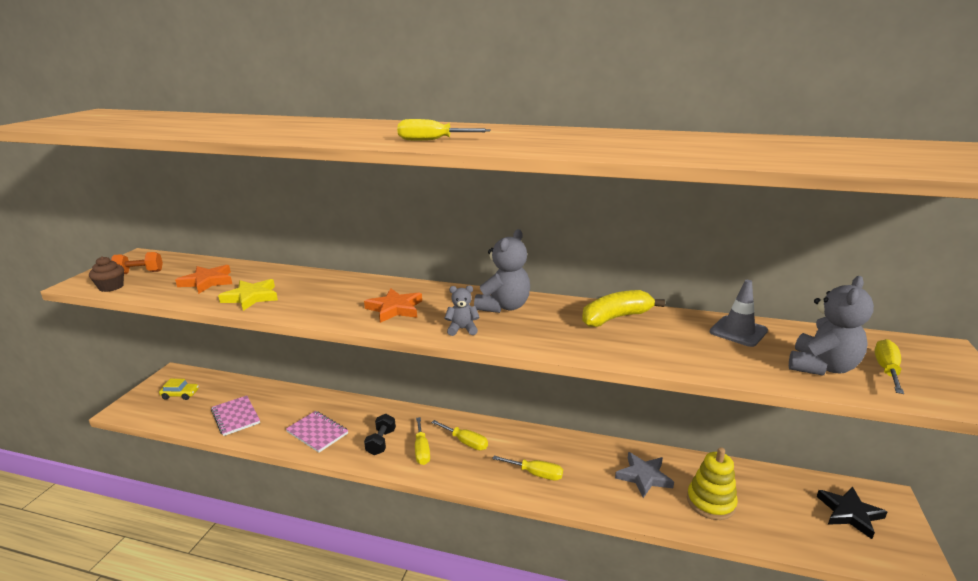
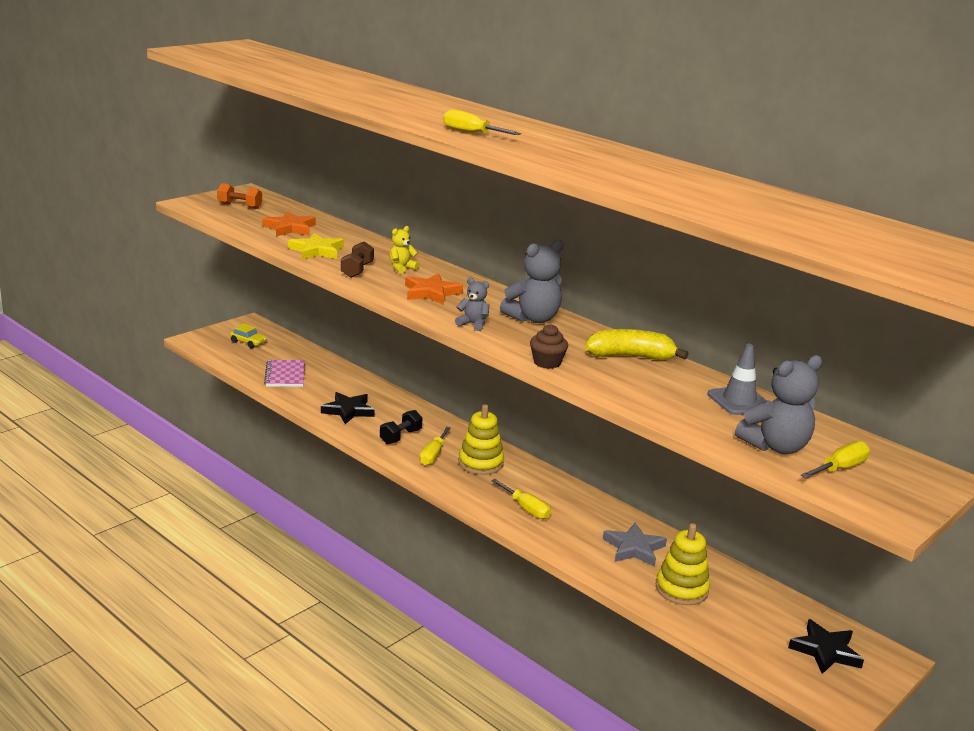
camera: 25 degrees right, 0 degrees up
(111, 287) = (210, 212): brown cupcake -> brown cupcake (547, 362)
(307, 306) = (357, 270): none -> brown dumbbell
(317, 433) = (348, 410): pink notebook -> black star
(346, 292) = (402, 268): none -> yellow teddy bear
(465, 442) = (480, 463): yellow screwdriver -> yellow stacking toy

